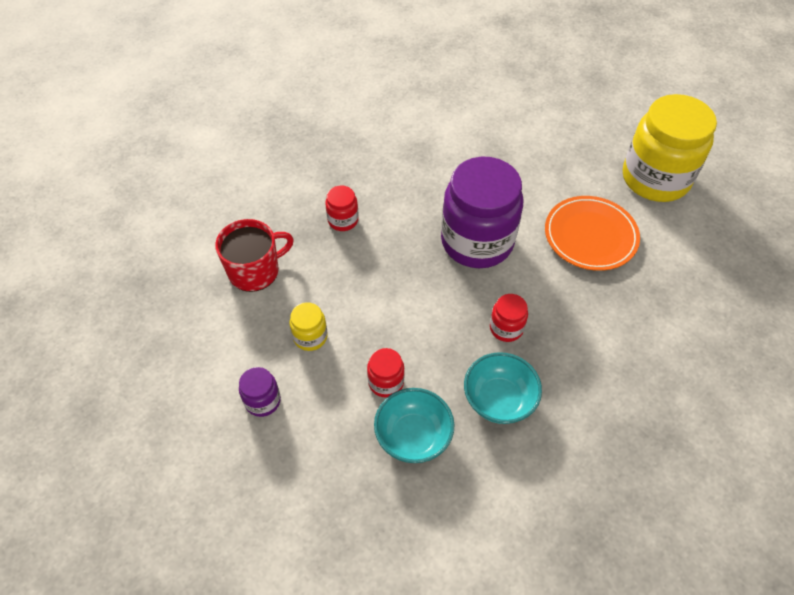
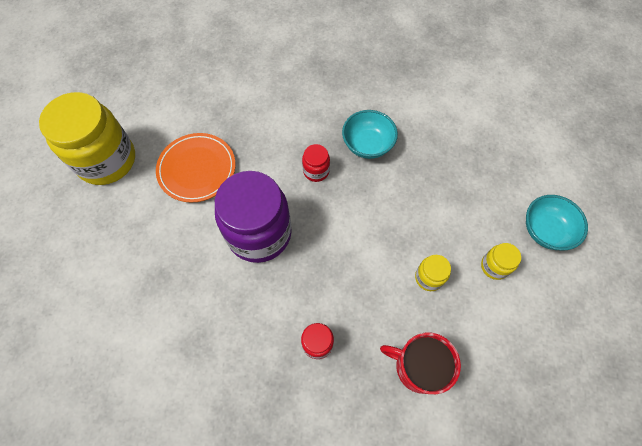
camera: 130 degrees left, 10 degrees up
(262, 401) = (494, 266): purple jar -> yellow jar
(386, 382) = (414, 208): red jar -> none
(413, 436) = (430, 170): turquoise bowl -> turquoise bowl (545, 230)

